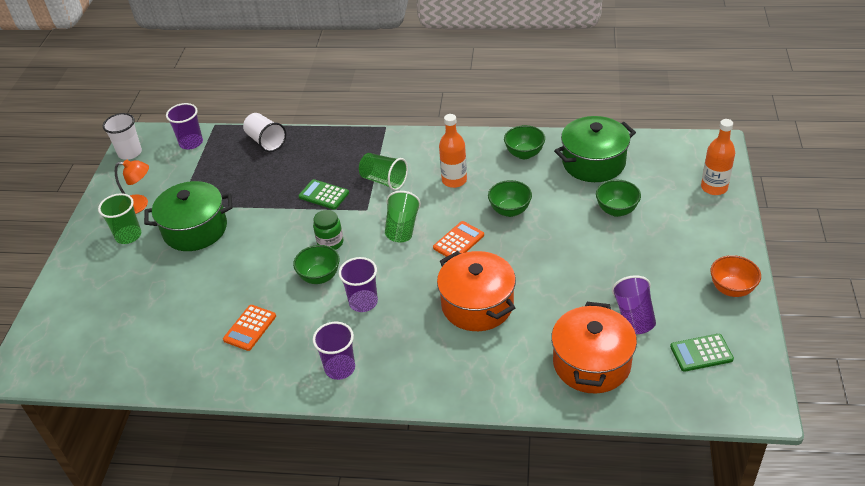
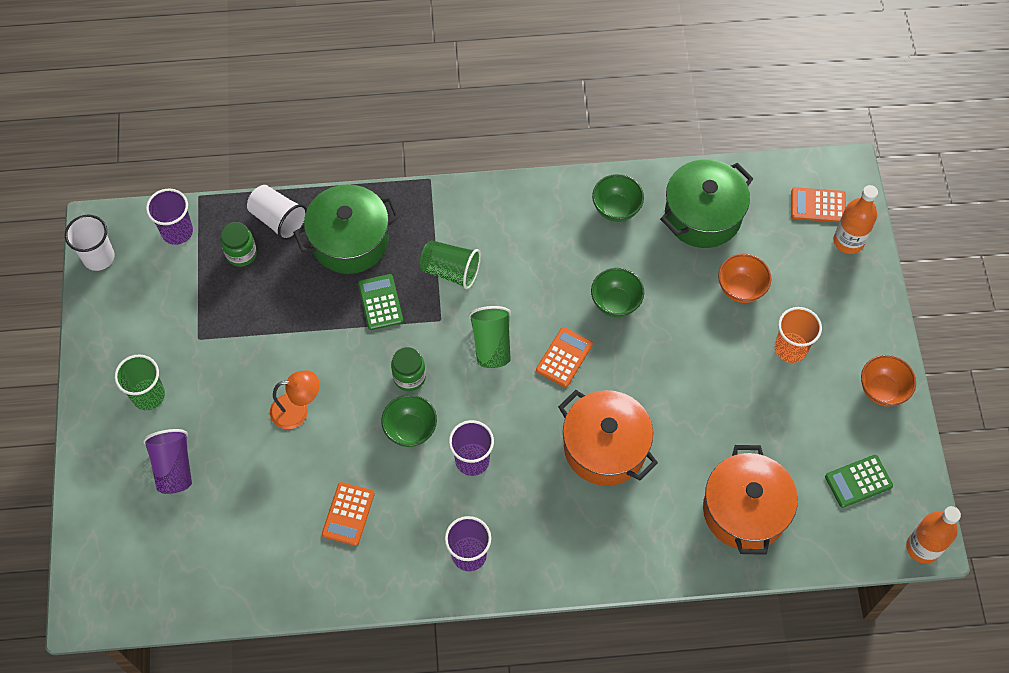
camera: 15 degrees left, 20 degrees up
(140, 205) = (145, 344): orange lamp -> orange lamp (297, 410)
(195, 229) = (232, 376): green pot -> green pot (350, 241)
(231, 158) = (241, 254): none -> green jar
(324, 195) = (380, 302): green calculator -> green calculator turned 60 degrees clockwise
(454, 180) = (538, 261): orange bottle -> orange bottle (922, 547)
(616, 210) = (740, 289): green bowl -> orange bowl
(633, 316) = (781, 441): purple cup -> purple cup (173, 467)
(653, 253) = (790, 348): none -> orange cup
(691, 163) = (818, 205): none -> orange calculator

